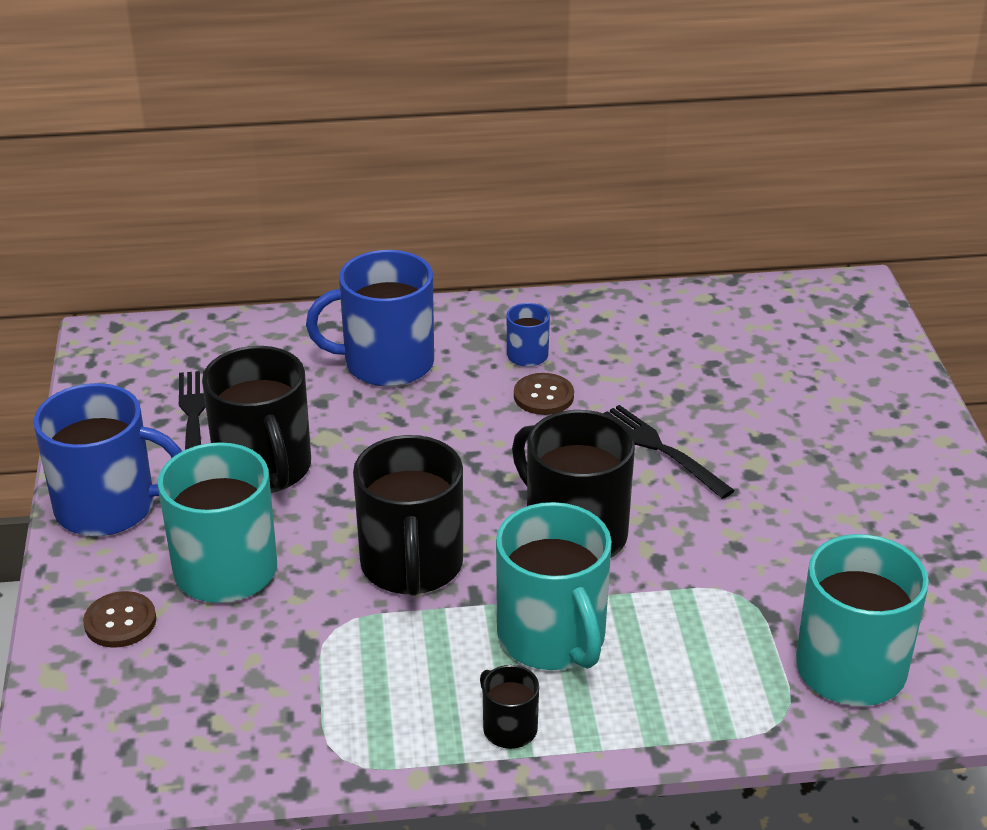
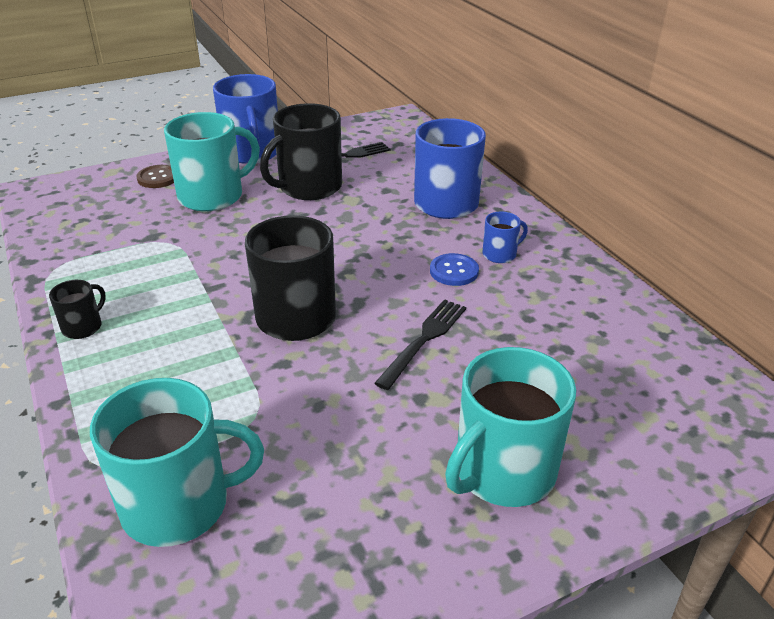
camera: 70 degrees right, 0 degrees up
(412, 565) = (236, 256): black mug -> none
(543, 396) = (454, 271): brown button -> blue button
(552, 637) = (178, 328): turquoise mug -> turquoise mug (503, 471)

